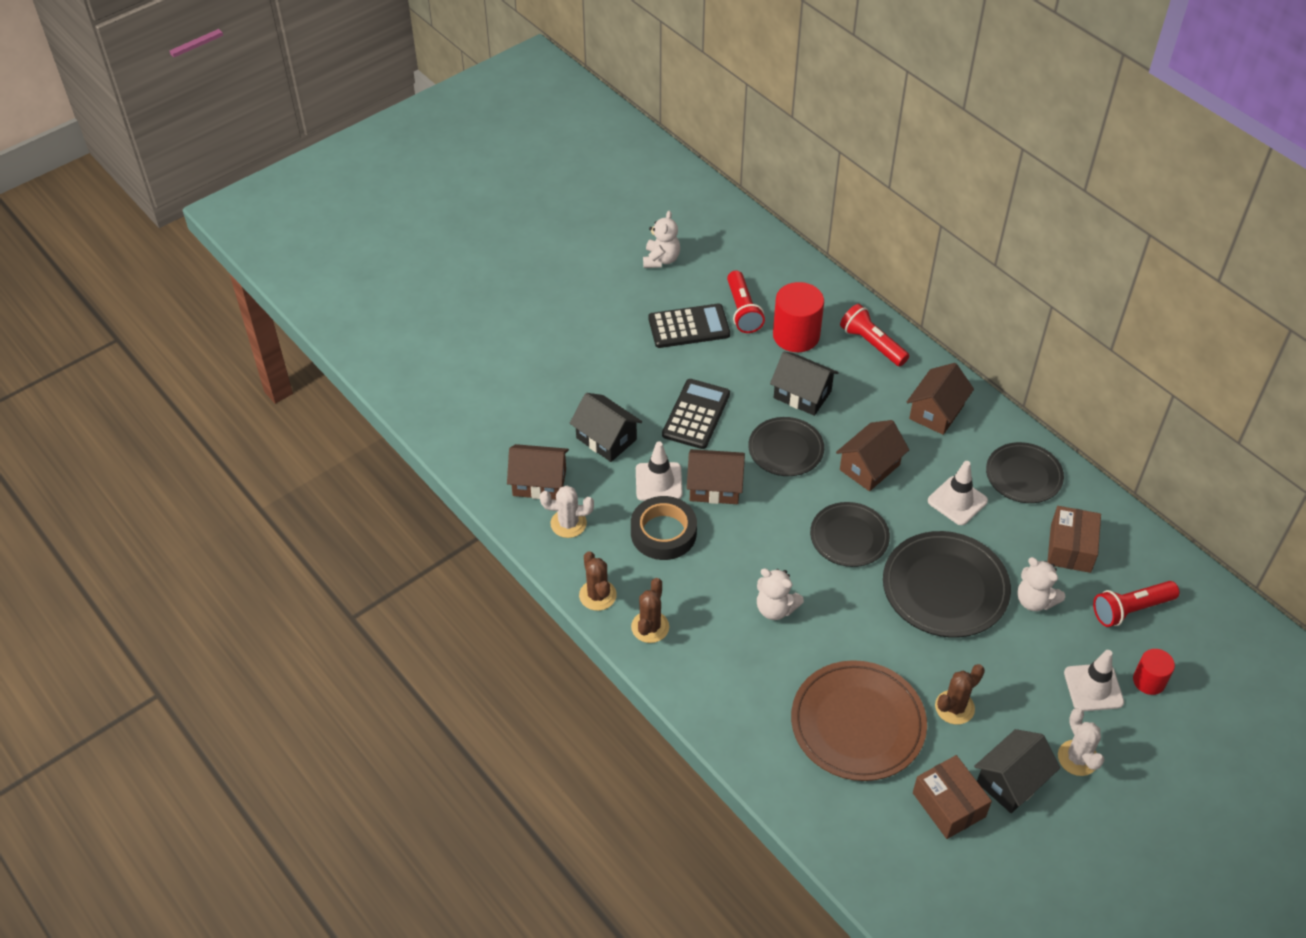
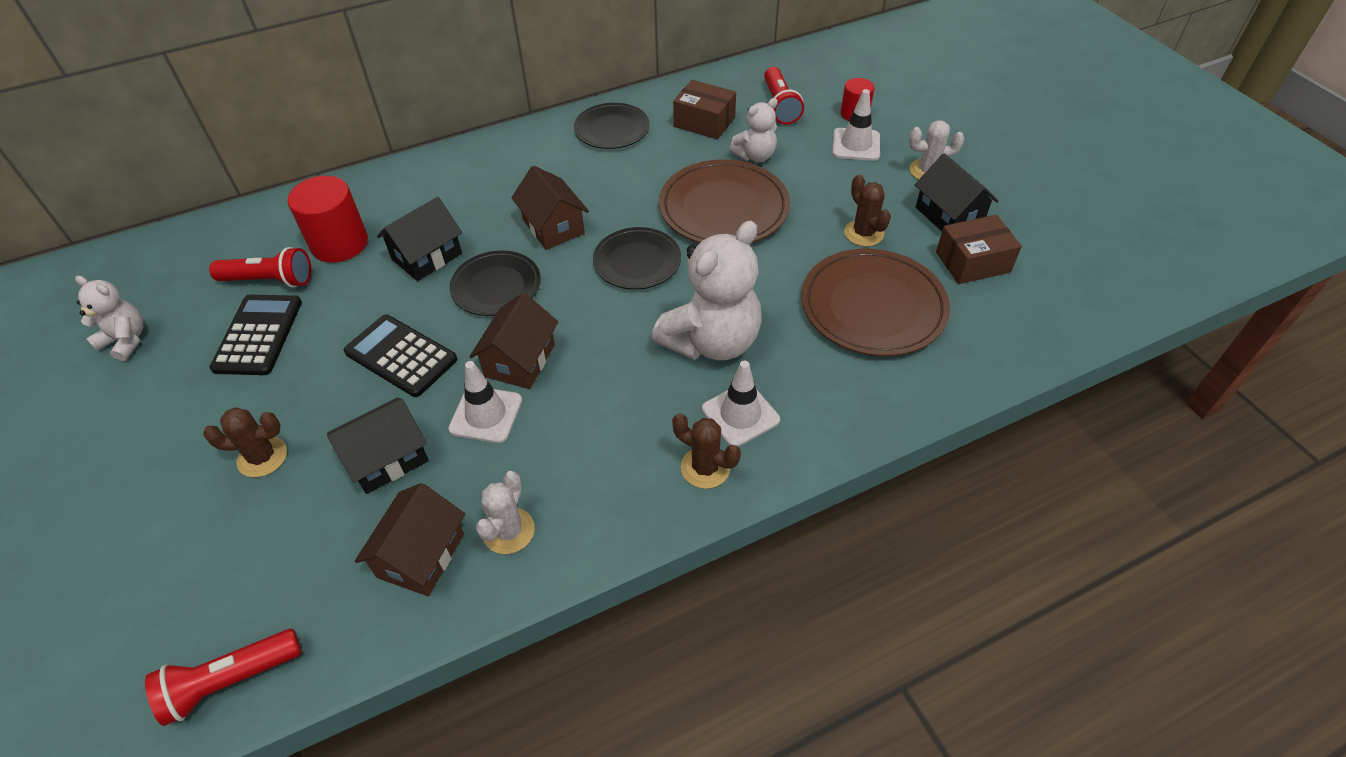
camera: 75 degrees left, 0 degrees up
(597, 595) = (639, 517): brown cactus -> brown cactus (262, 457)
(663, 533) = (567, 425): black tape -> none
(775, 608) = (712, 341): white teddy bear -> white teddy bear, size x1.86
(872, 344) = (391, 189): red flashlight -> red flashlight (230, 681)
(936, 412) = (507, 165): brown house -> none
(945, 588) = (723, 208): black plate -> brown plate
(957, 501) = (623, 176): white traffic cone -> white traffic cone (740, 414)

